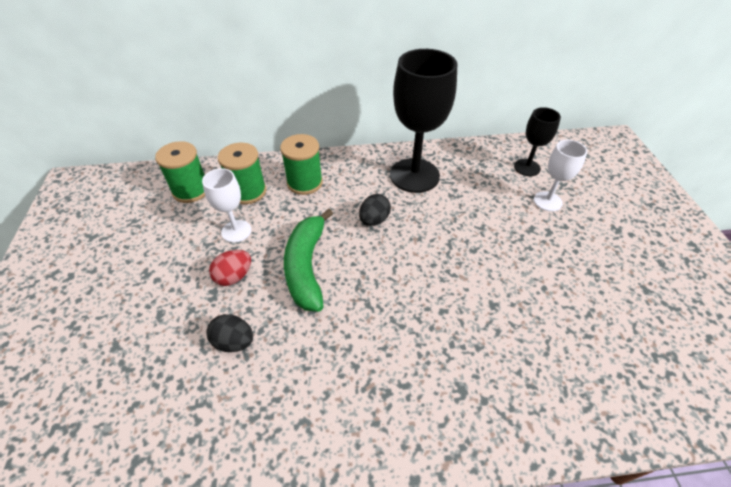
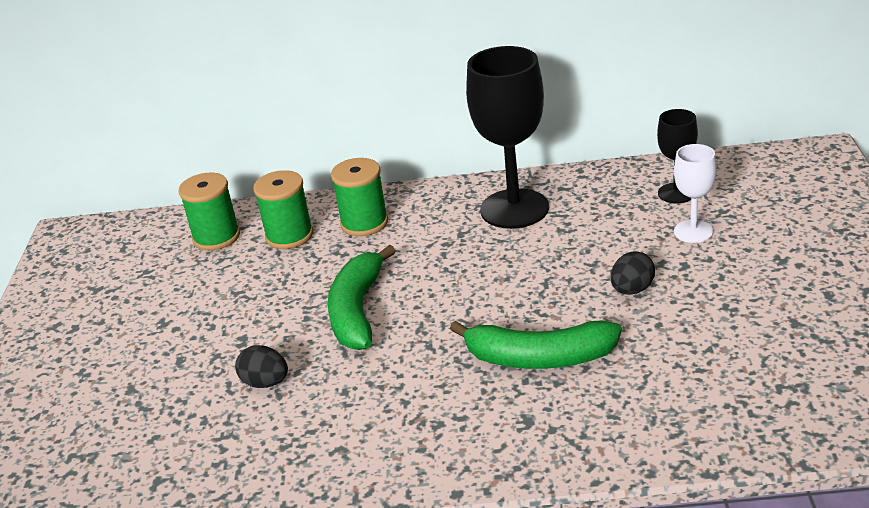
camera: 10 degrees right, 15 degrees down
(234, 276) = (268, 323): red egg -> none
(236, 231) = (272, 278): white goblet -> none
(374, 220) = (450, 260): black egg -> black egg (632, 290)
(459, 320) = (539, 358): none -> green banana

